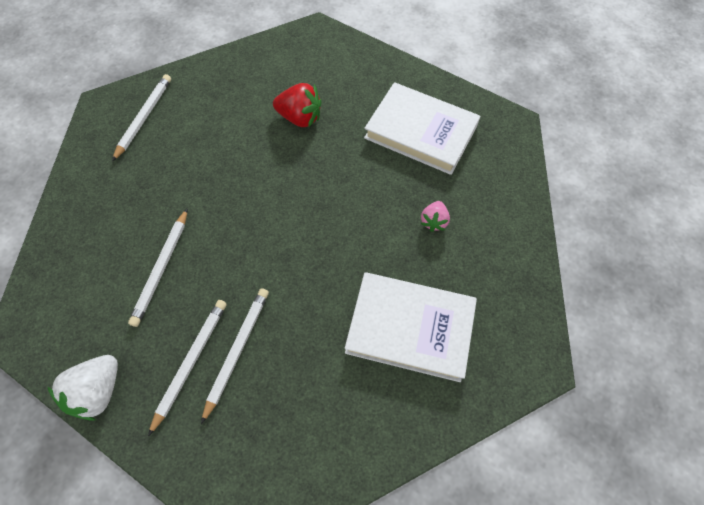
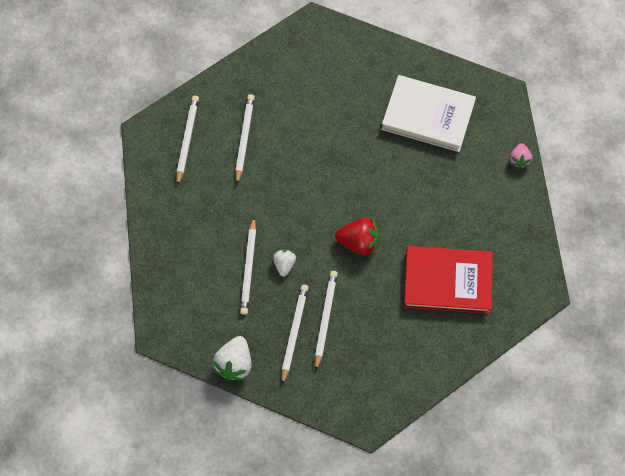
camera: 10 degrees left, 5 degrees up
(206, 271) = (284, 264): none -> white strawberry
(207, 125) = (244, 138): none -> white pencil
(300, 118) = (322, 118): red strawberry -> red strawberry (358, 242)
(410, 328) = (447, 281): white book -> red book
(434, 221) = (451, 195): pink strawberry -> pink strawberry (519, 160)

